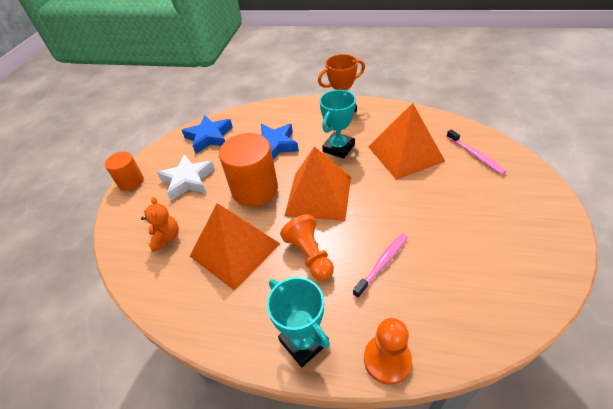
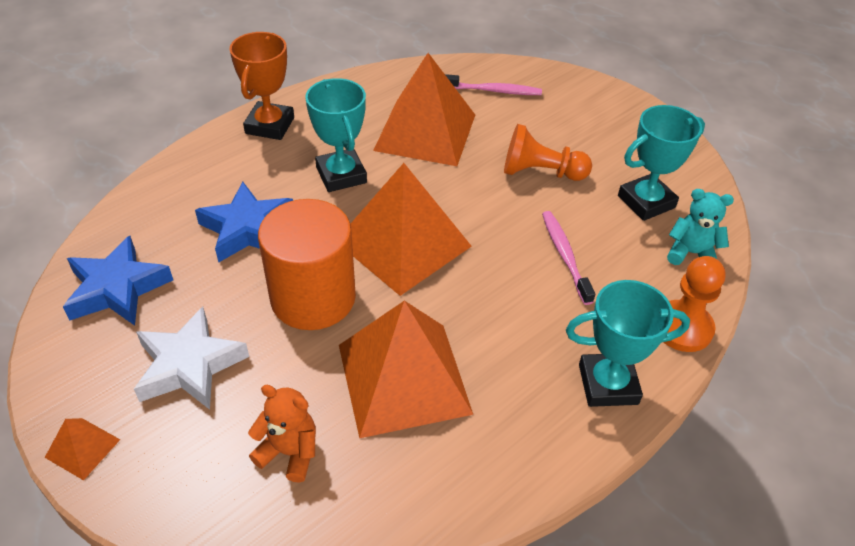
camera: 60 degrees left, 0 degrees up
(131, 182) = (82, 448): orange cylinder -> orange pyramid
(310, 255) = (492, 308): orange pawn -> orange pawn (541, 172)
(461, 329) = (691, 253): none -> turquoise teddy bear
(478, 277) = (646, 202): none -> turquoise trophy

